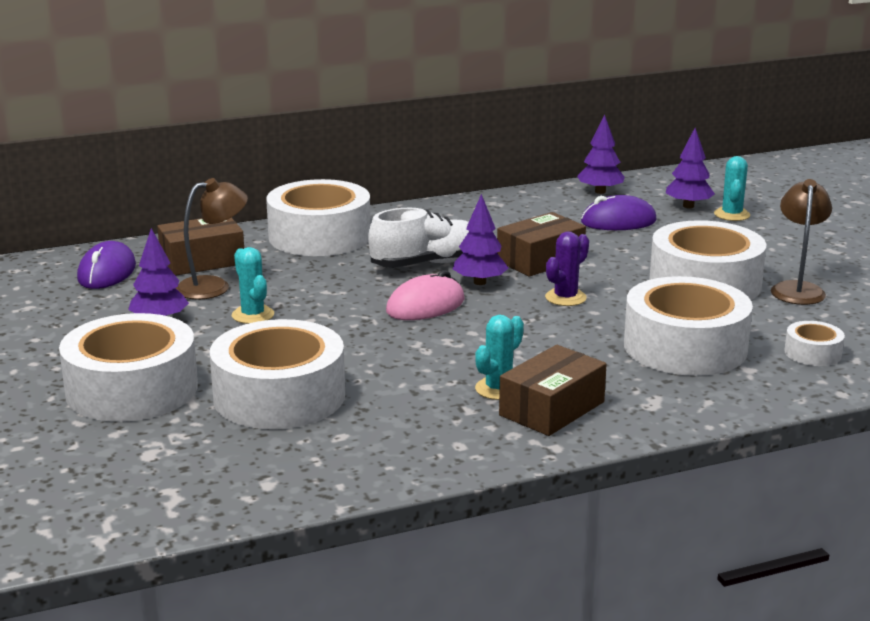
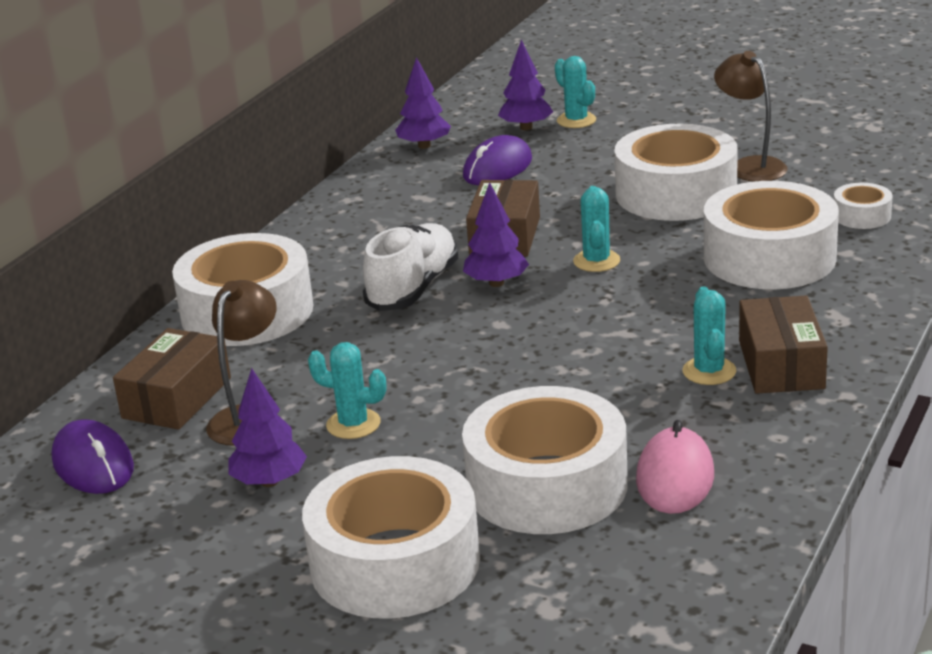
camera: 40 degrees left, 5 degrees up
(425, 306) = (495, 330): pink mouse -> pink mouse (674, 477)
(565, 298) = (596, 261): purple cactus -> turquoise cactus

